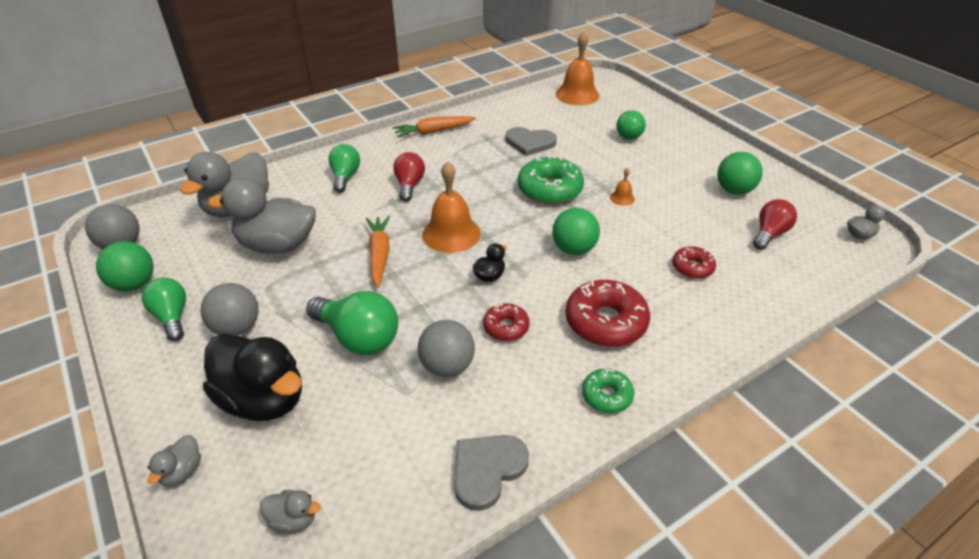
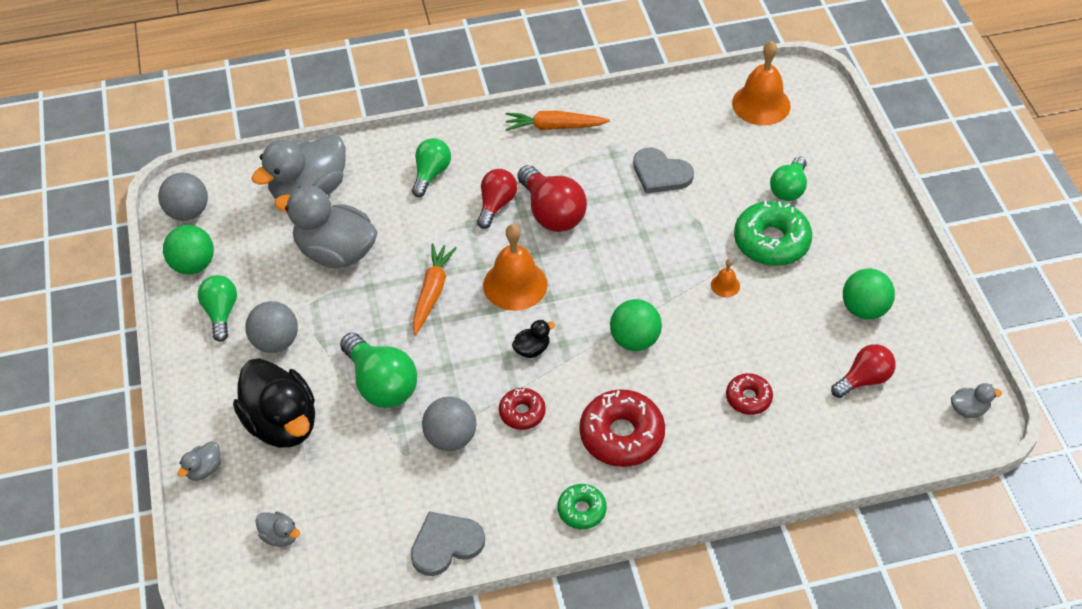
camera: 20 degrees right, 10 degrees up
(458, 181) = (551, 213): none -> red light bulb
(549, 189) = (649, 251): green donut -> green donut (771, 241)

